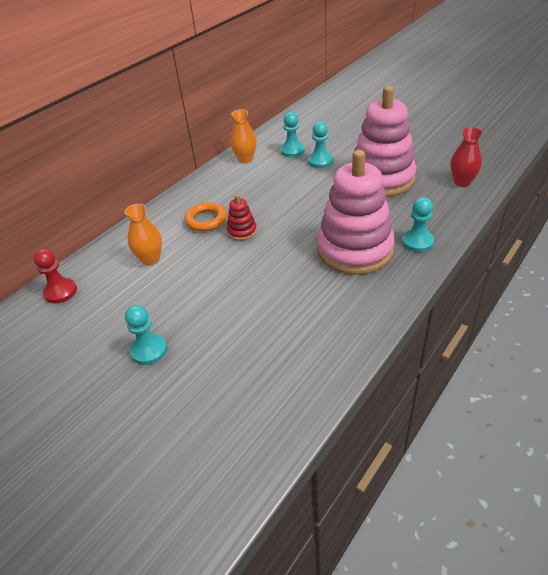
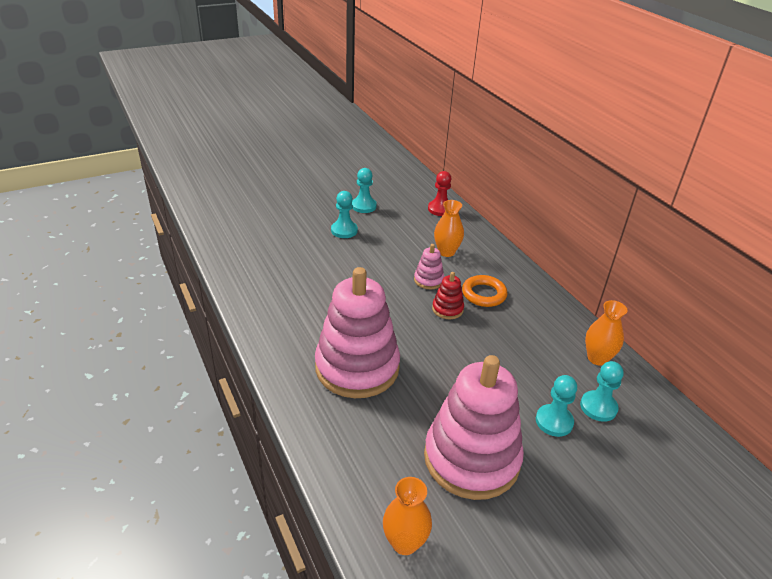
camera: 110 degrees right, 5 degrees down
(207, 254) = (428, 280): none -> pink stacking toy
(417, 242) = (328, 419): turquoise pawn -> turquoise pawn (364, 206)
(462, 182) = (404, 542): red vase -> orange vase

